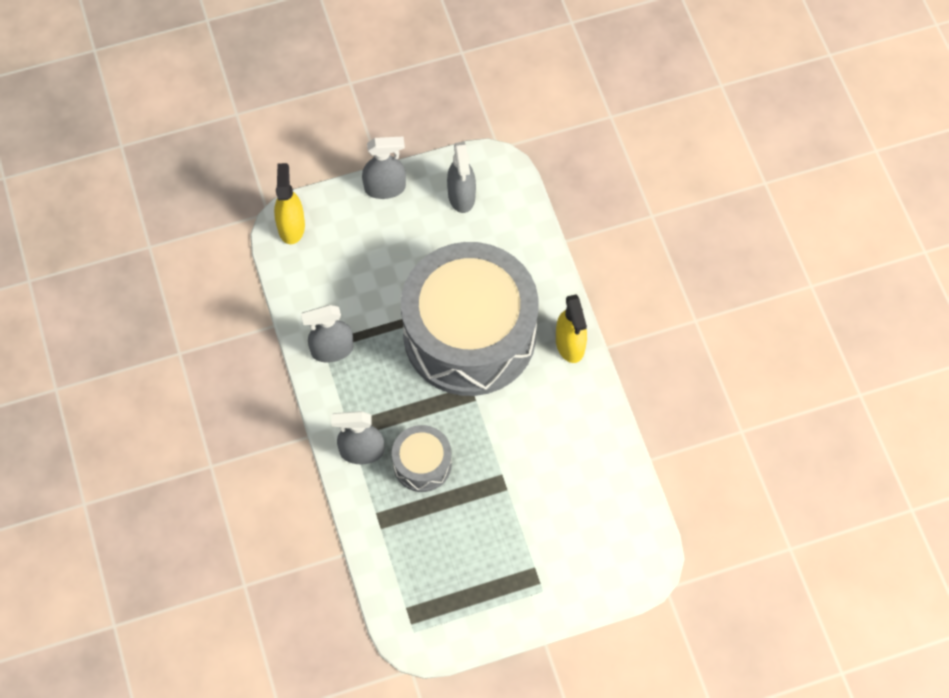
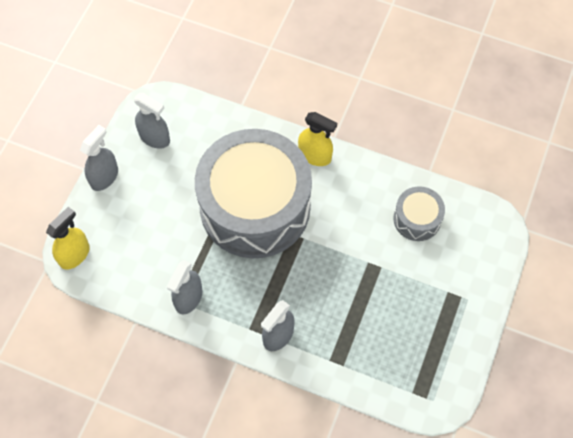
camera: 50 degrees left, 0 degrees up
(291, 226) = (74, 255): yellow spray bottle -> yellow spray bottle turned 90 degrees clockwise
(422, 464) = (320, 304): grey drum -> grey drum (417, 219)

